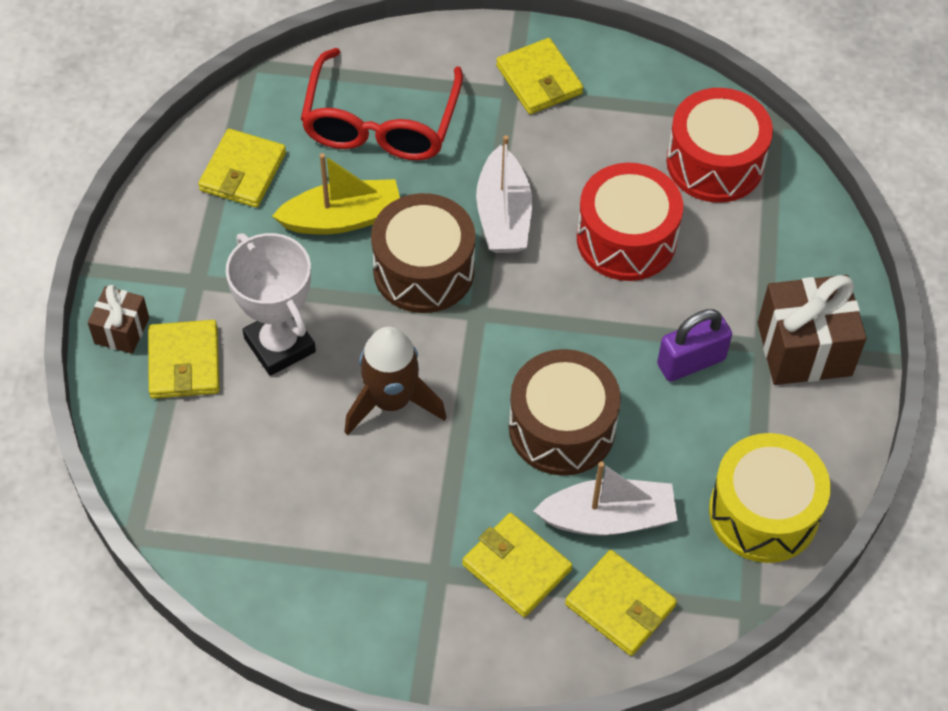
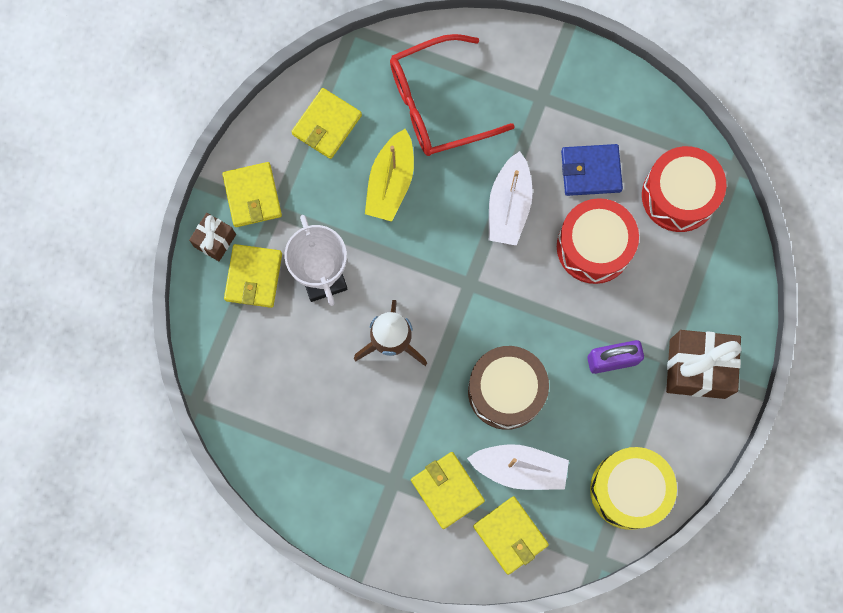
camera: 15 degrees right, 20 degrees up
(342, 218) = (390, 182): yellow boat -> yellow boat turned 105 degrees clockwise
(380, 123) = (437, 104): red glasses -> red glasses turned 45 degrees clockwise
(424, 270) = (439, 239): brown drum -> none
(539, 80) = (566, 91): yellow wallet -> yellow wallet (252, 196)
(596, 158) = (591, 171): none -> blue wallet

